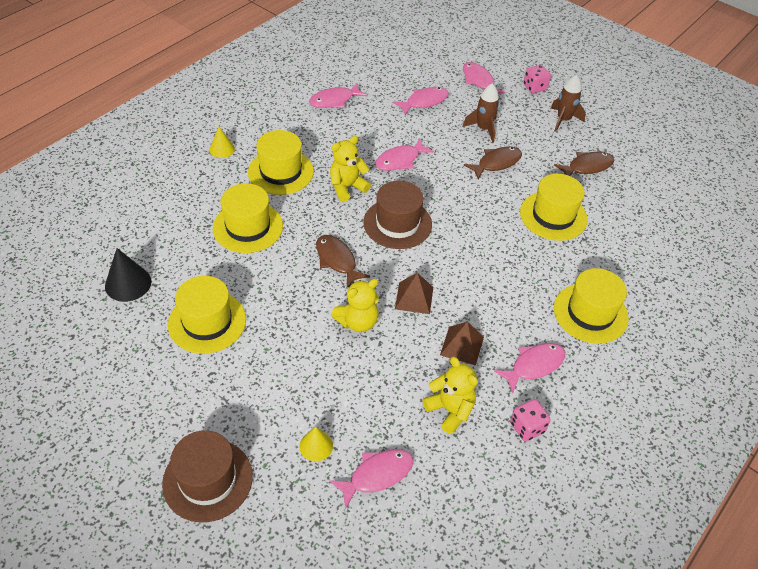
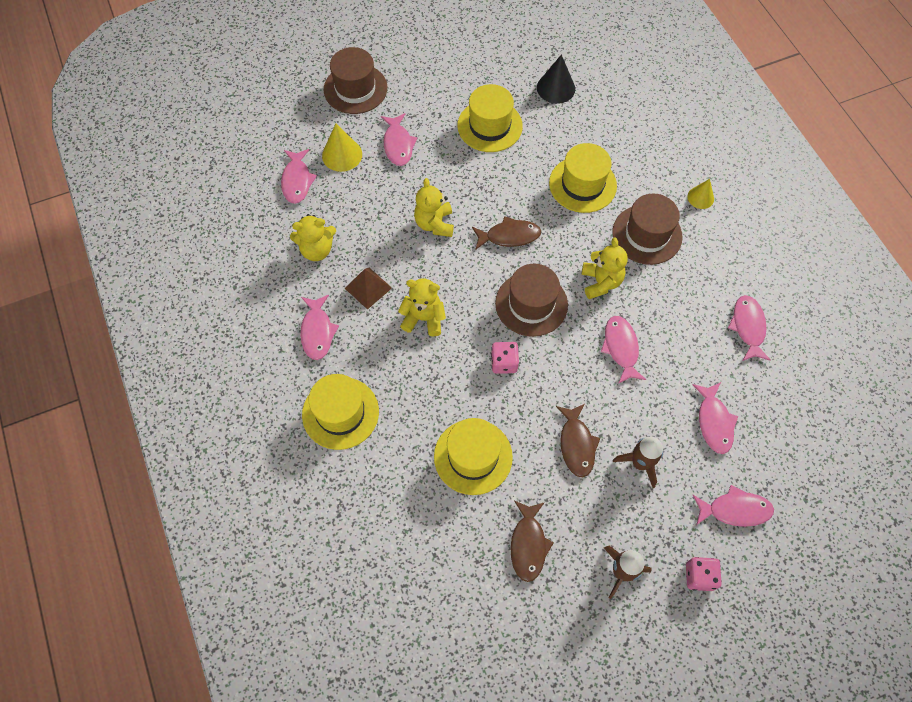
camera: 120 degrees right, 15 degrees up
(273, 395) = (398, 144): none -> pink fish
(280, 172) = (647, 234): yellow hat -> brown hat
(316, 446) = (342, 155): yellow cone -> yellow cone, size x1.55
(414, 298) = (436, 276): brown pyramid -> none
(462, 290) = (423, 318): none -> yellow teddy bear
(527, 427) = (269, 294): pink dice -> pink dice (504, 363)

